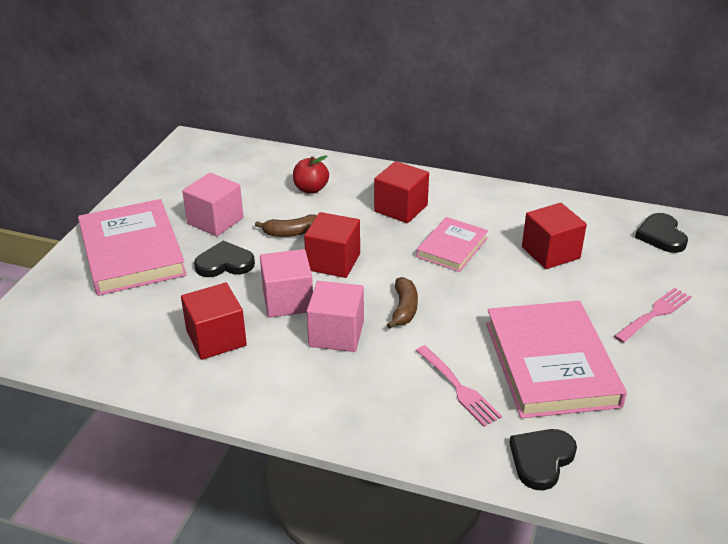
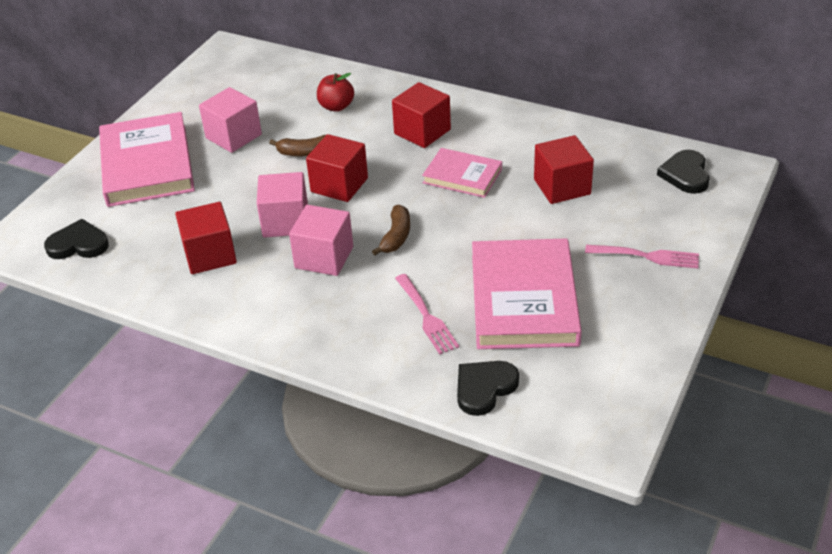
camera: 10 degrees right, 5 degrees up
(224, 263) = (233, 181): black heart -> black heart (78, 244)
(452, 247) = (462, 176): pink book -> pink book turned 75 degrees clockwise
(655, 314) = (647, 256): pink fork -> pink fork turned 45 degrees clockwise

